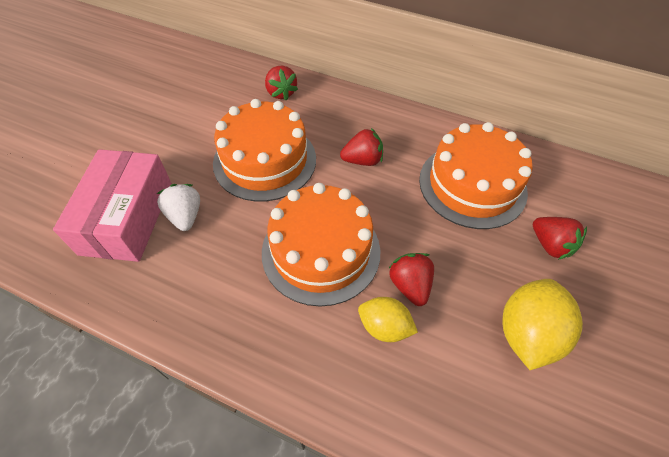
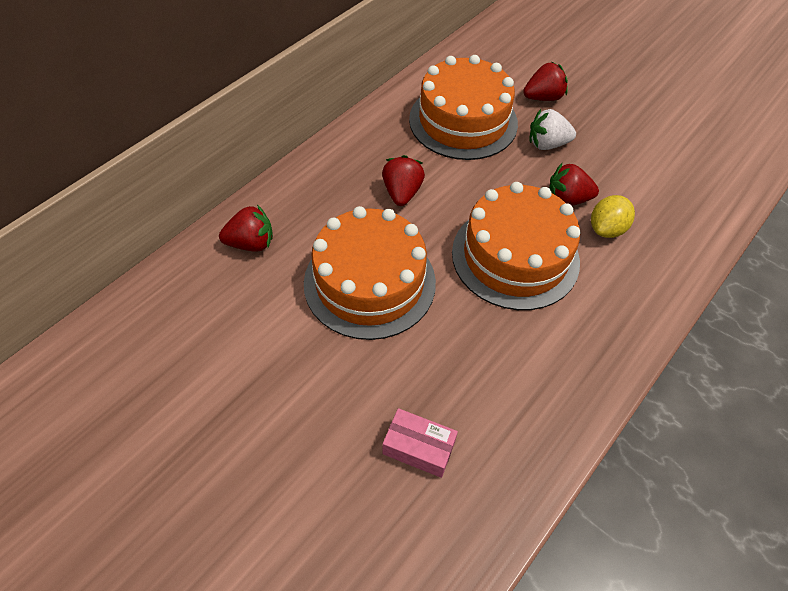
camera: 75 degrees left, 0 degrees up
(127, 217) = (418, 448): pink box -> pink box, size x0.48
(185, 216) = (435, 379): white strawberry -> white strawberry (547, 144)
(527, 333) = (623, 142): yellow lemon -> none

